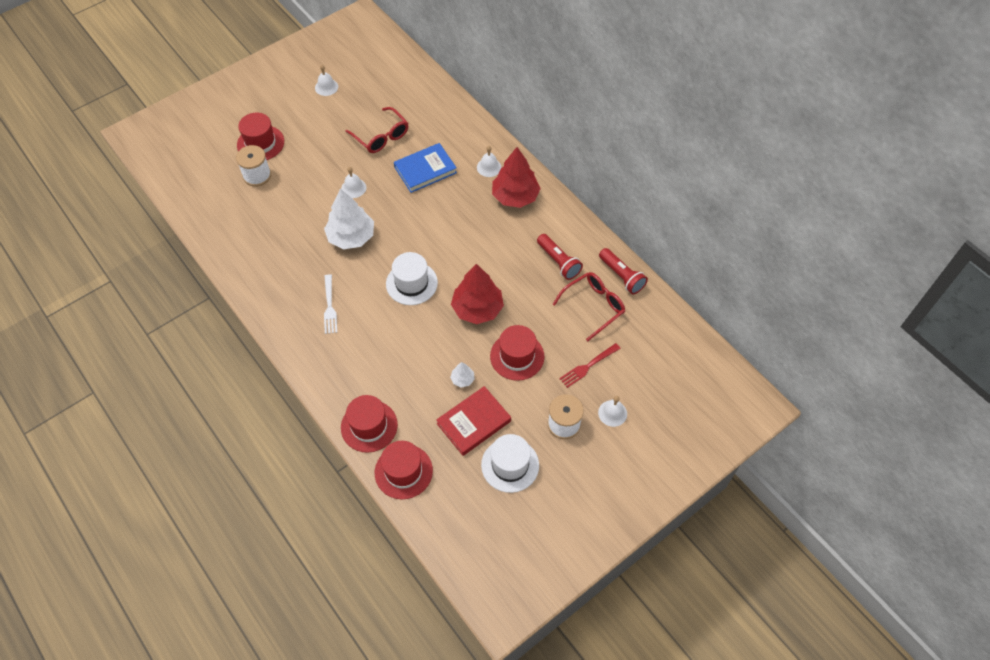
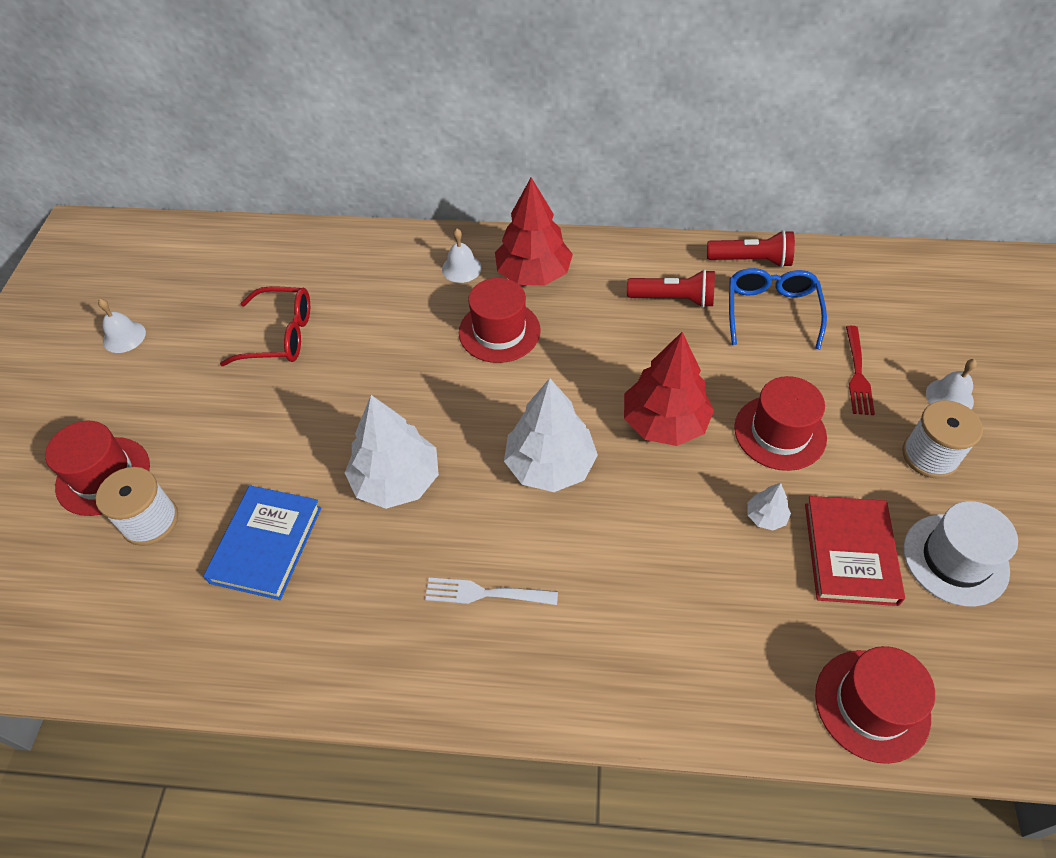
camera: 45 degrees left, 5 degrees down
(329, 306) = (485, 593): white fork -> white fork turned 150 degrees clockwise
(353, 188) = (320, 421): white bell -> none
(369, 426) = (750, 694): red hat -> red hat (499, 331)
(411, 283) = (550, 465): white hat -> white tree
(425, 170) = (389, 328): blue book -> blue book (266, 544)
(593, 306) = (771, 311): red glasses -> blue glasses

